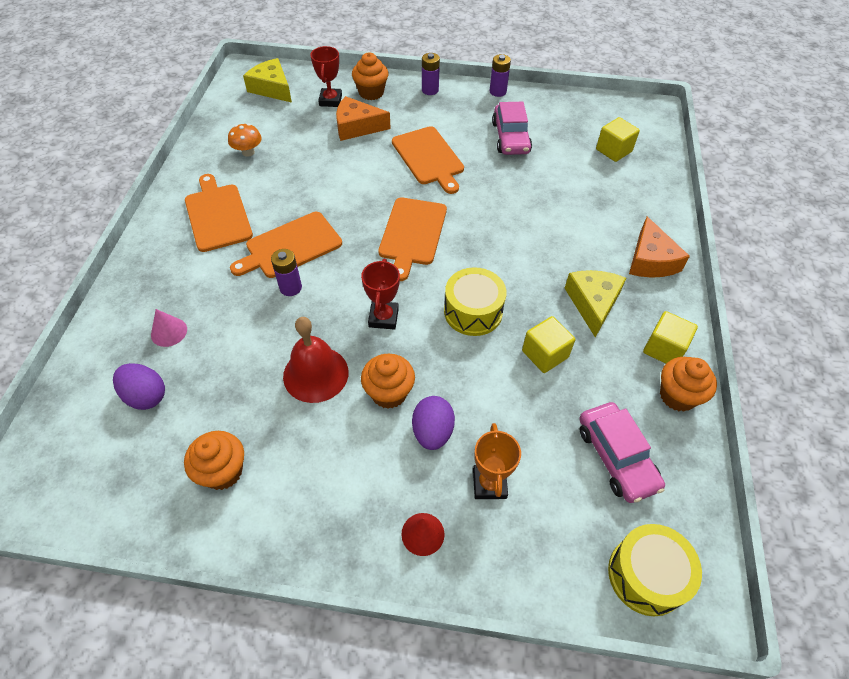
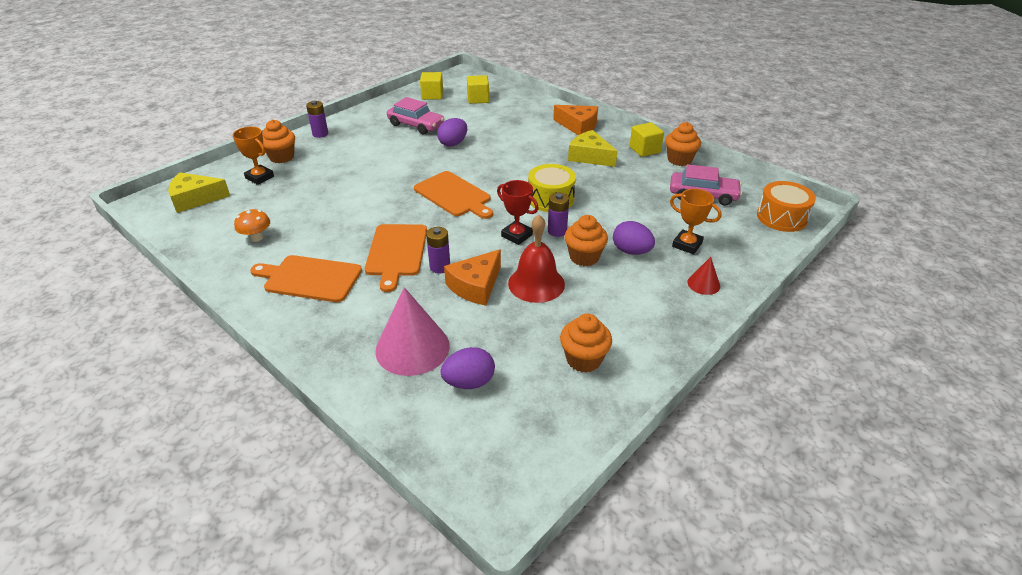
camera: 55 degrees left, 15 degrees down
(169, 332) = (412, 348): pink cone -> pink cone, size x2.06
(330, 100) = (259, 177): red trophy -> orange trophy
(357, 127) = (310, 177): orange cheese -> orange cheese (475, 286)
(428, 158) = (389, 161): orange cutting board -> none
(498, 92) = (365, 111): purple battery -> purple battery (557, 231)
(504, 182) = (453, 143): none -> purple egg
(545, 354) = (611, 187): yellow cube -> yellow cube (432, 95)
(646, 575) = (781, 217): yellow drum -> orange drum

